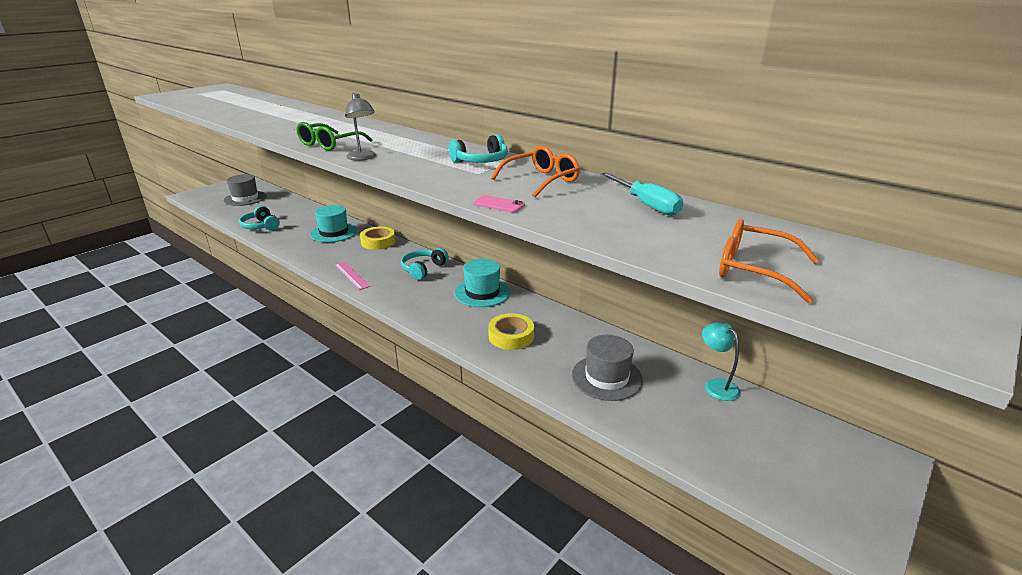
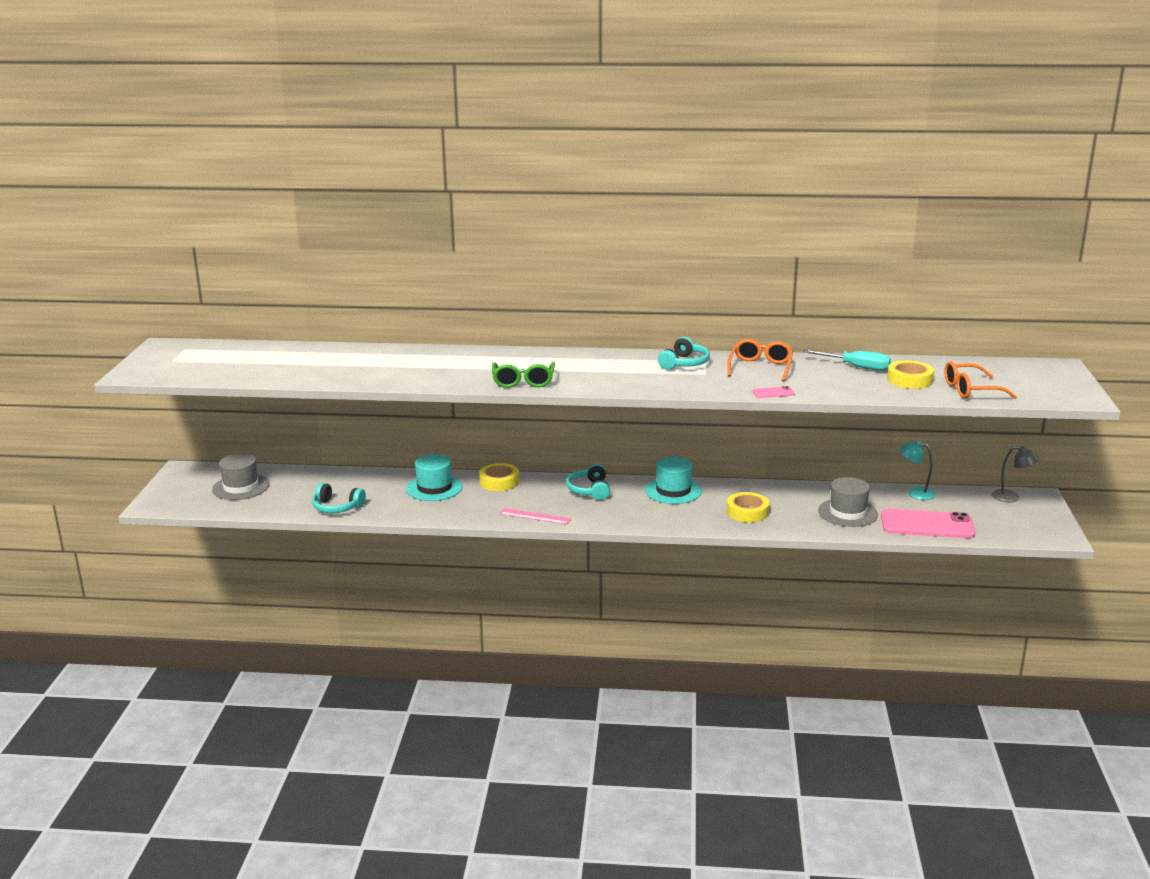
camera: 35 degrees left, 5 degrees down
(363, 158) = (587, 385): grey lamp -> grey lamp (1011, 497)
(679, 432) = (927, 525): none -> pink phone
(686, 234) = (909, 380): none -> yellow tape

